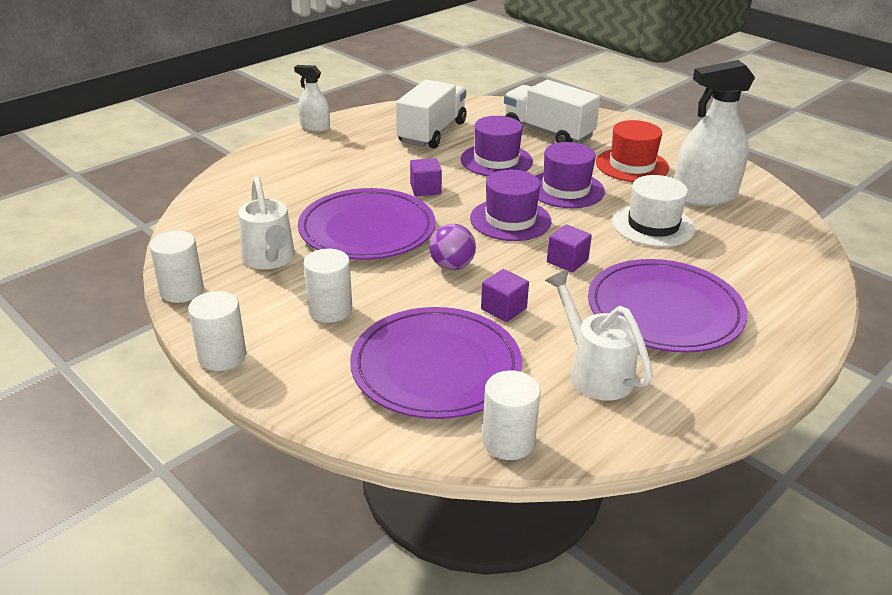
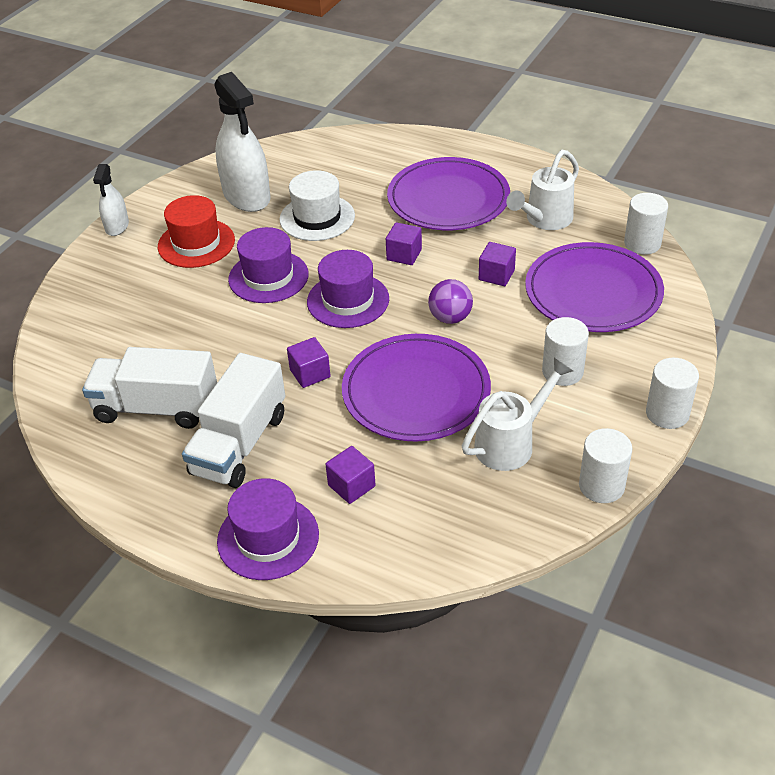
camera: 105 degrees left, 10 degrees up
(293, 186) = (351, 486): none -> purple cube
(315, 127) = (171, 530): white spray bottle -> white spray bottle (117, 226)
(496, 160) = (218, 337): purple hat -> purple hat (268, 538)
(548, 133) = (129, 313): white truck -> white truck (239, 444)

